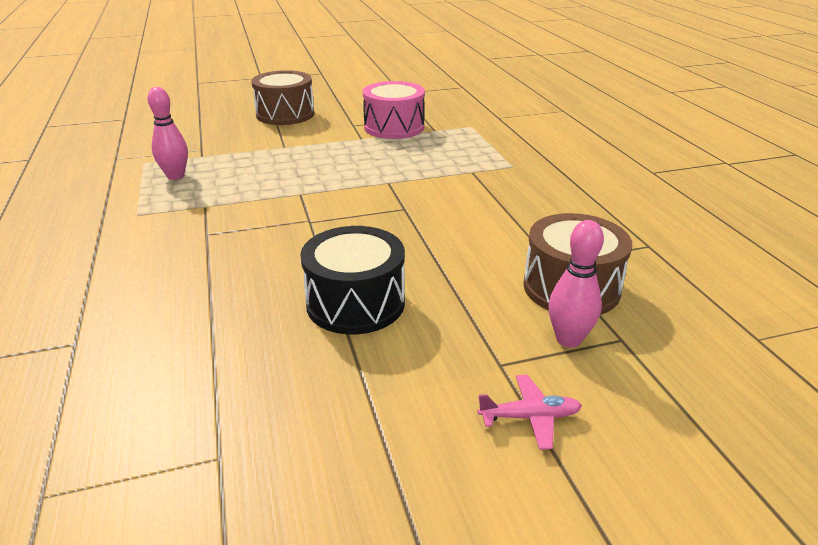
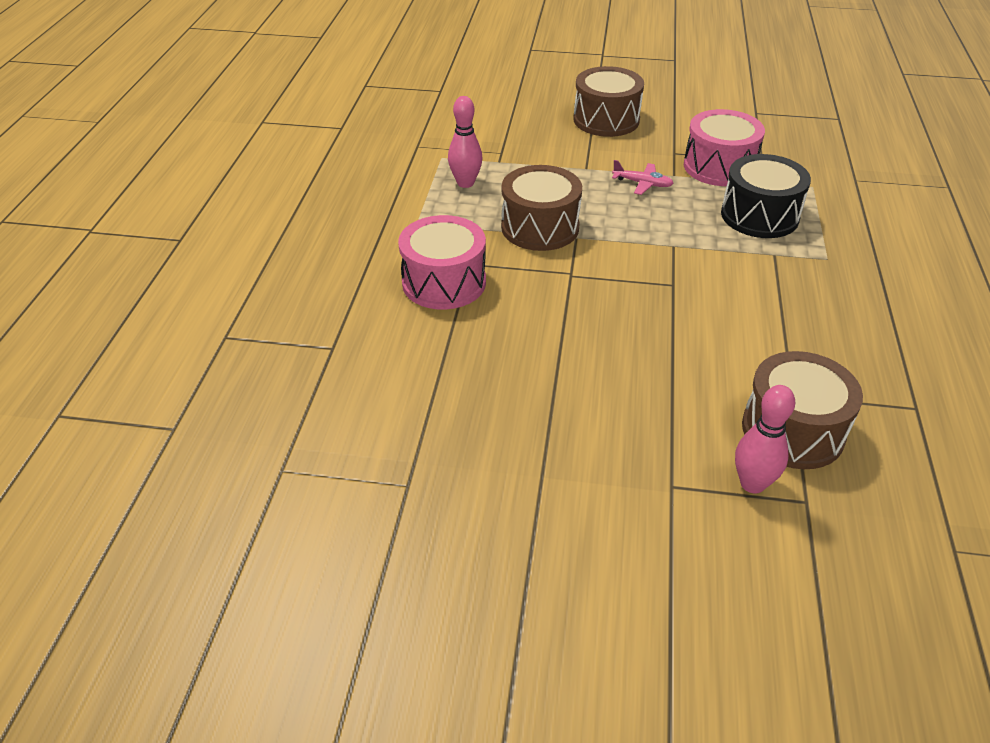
camera: 25 degrees right, 10 degrees up
(185, 255) = (444, 282): none -> pink drum
(263, 193) = (540, 227): none -> brown drum
(355, 303) = (572, 381): black drum -> black drum (759, 215)
(530, 417) = (669, 543): pink plane -> pink plane (642, 184)

